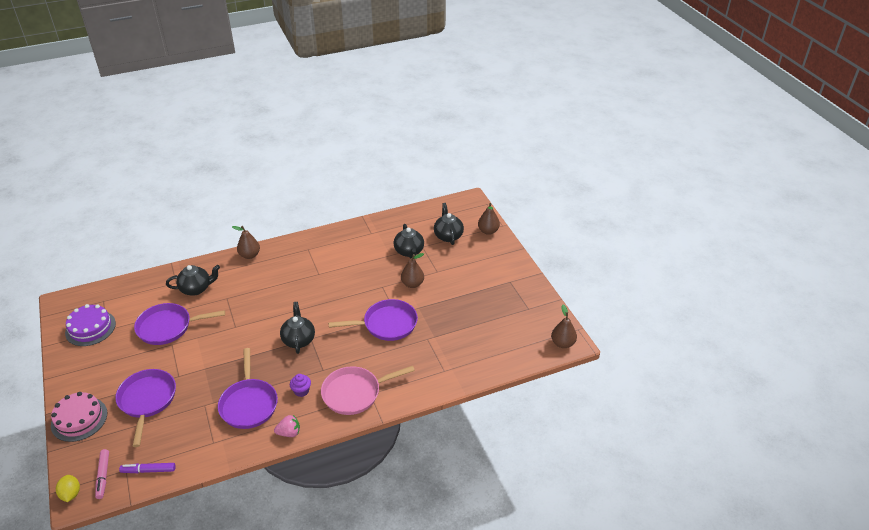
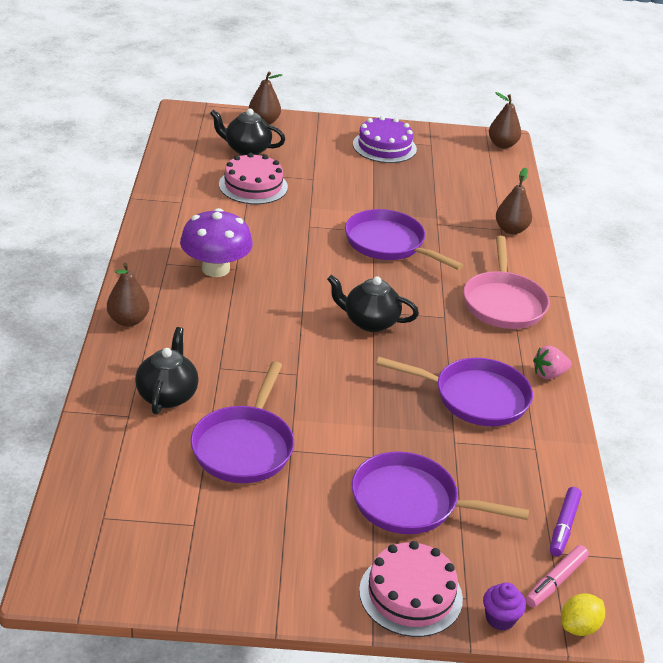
camera: 70 degrees left, 5 degrees down
(71, 494) = (579, 627): yellow lemon -> yellow lemon turned 45 degrees counterclockwise
(90, 328) = (172, 546): purple cake -> purple cake (384, 146)
(103, 476) = (555, 581): pink marker -> pink marker turned 120 degrees clockwise
(289, 433) = (549, 374): pink strawberry -> pink strawberry turned 120 degrees counterclockwise
(301, 391) = (475, 345): purple cupcake -> purple cupcake (500, 619)
(313, 267) = (215, 269): none -> purple mushroom
(386, 324) = (389, 244): purple pan -> purple pan turned 60 degrees counterclockwise
(409, 252) = (253, 186): black teapot -> pink cake
(412, 284) = (323, 203): brown pear -> brown pear (511, 230)

